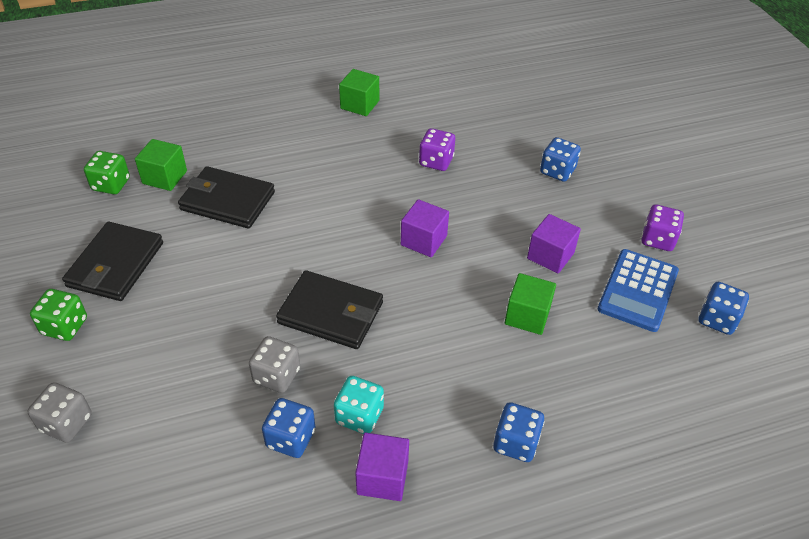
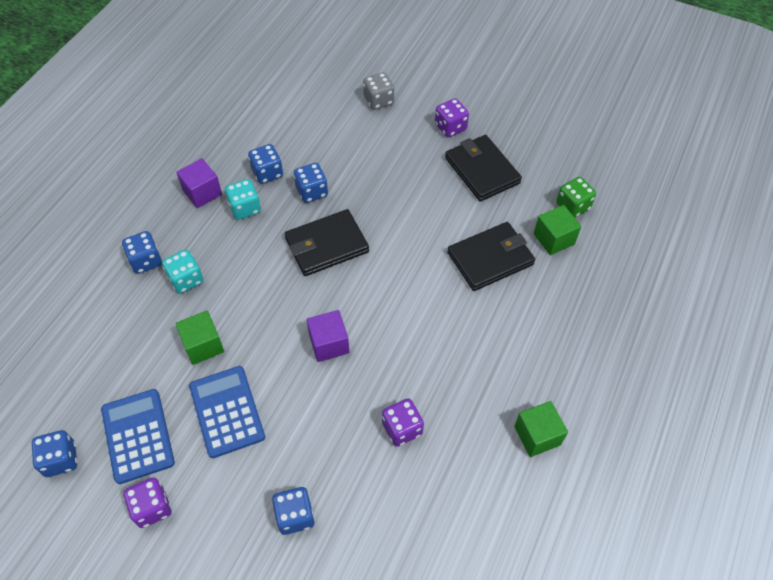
camera: 135 degrees right, 10 degrees up
(65, 326) = (450, 127): green dice -> purple dice
(276, 376) = (312, 192): grey dice -> blue dice
(491, 387) = (186, 280): none -> turquoise dice
(550, 256) = (227, 411): purple cube -> blue calculator

